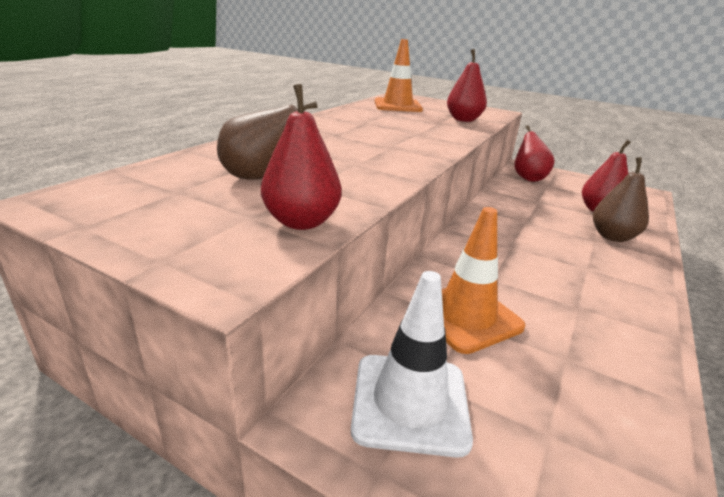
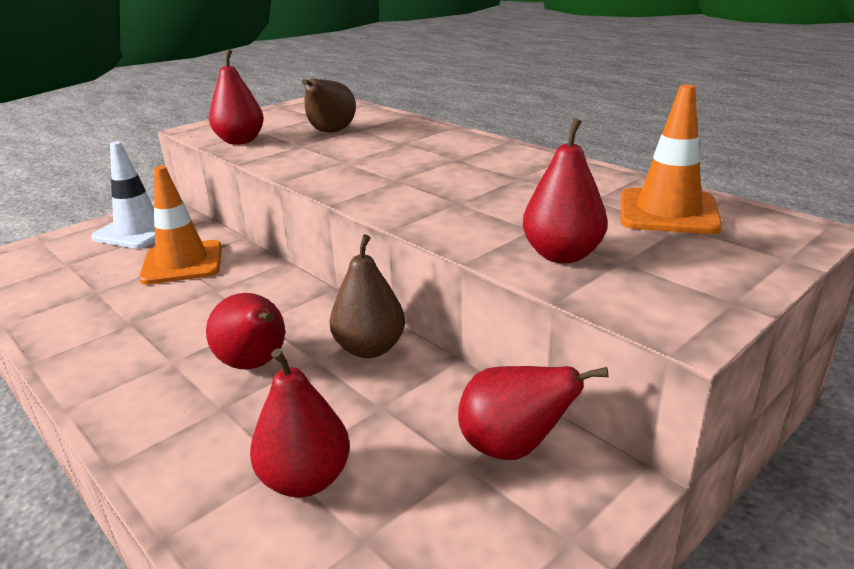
camera: 110 degrees right, 0 degrees up
(552, 238) = (255, 364): none -> red pear
(612, 237) = (212, 434): brown pear -> brown pear (369, 348)

